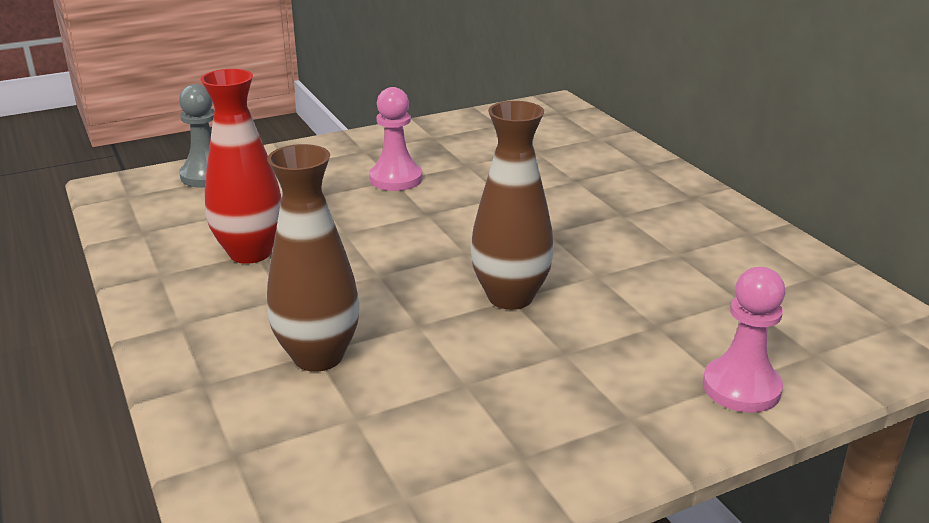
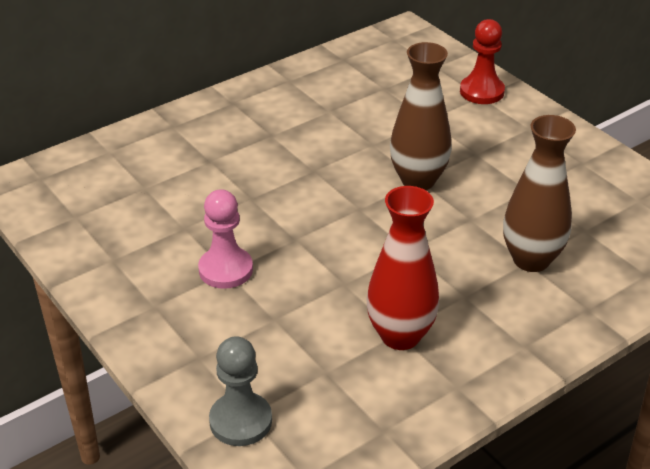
camera: 100 degrees left, 10 degrees up
(741, 388) = (482, 91): pink pawn -> red pawn

